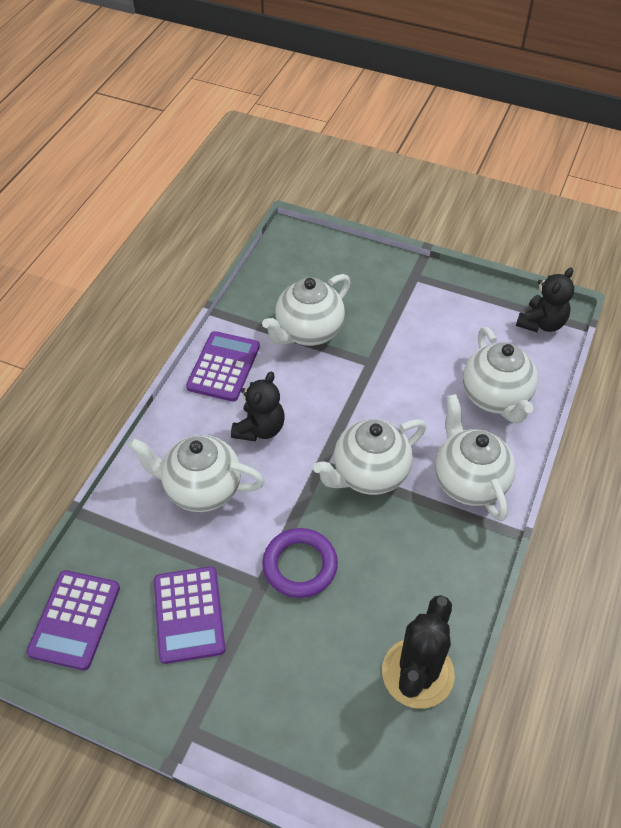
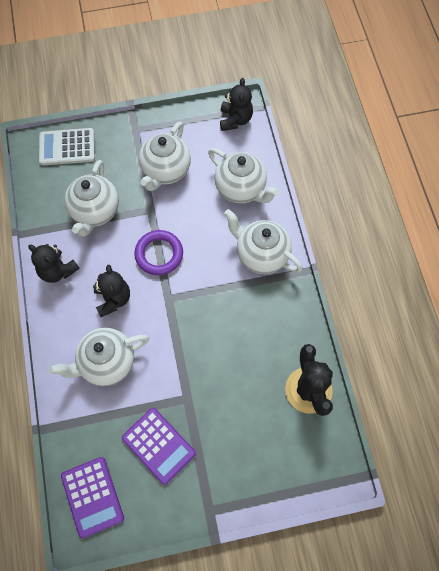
camera: 35 degrees left, 15 degrees up
(223, 367) = (57, 270): purple calculator -> black teddy bear
(300, 565) = (201, 371): purple ring -> purple ring (159, 254)
(326, 256) = (67, 147): none -> white calculator
(369, 474) = (201, 287): white teapot -> white teapot (165, 171)

